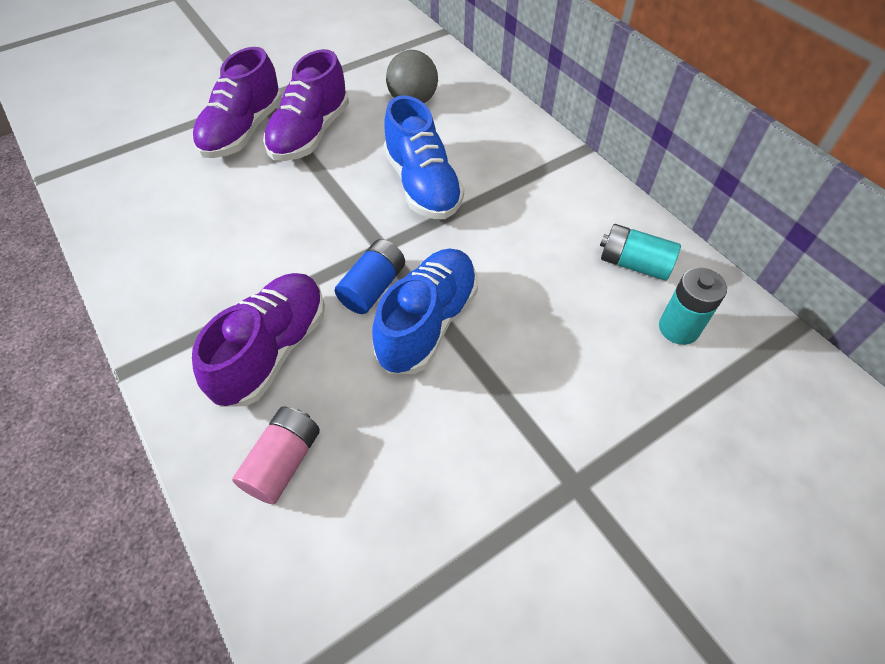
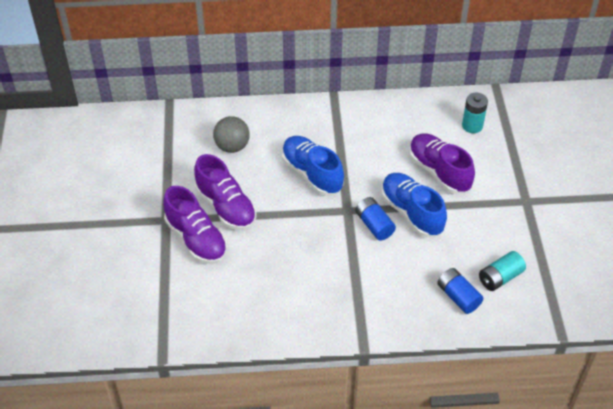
camera: 60 degrees left, 5 degrees down
(272, 350) = (390, 280): purple shoe -> purple shoe (439, 172)
(283, 462) = (458, 297): pink battery -> blue battery
(422, 185) = (312, 174): blue shoe -> blue shoe turned 135 degrees counterclockwise
(634, 264) = (426, 119): turquoise battery -> turquoise battery (500, 277)

